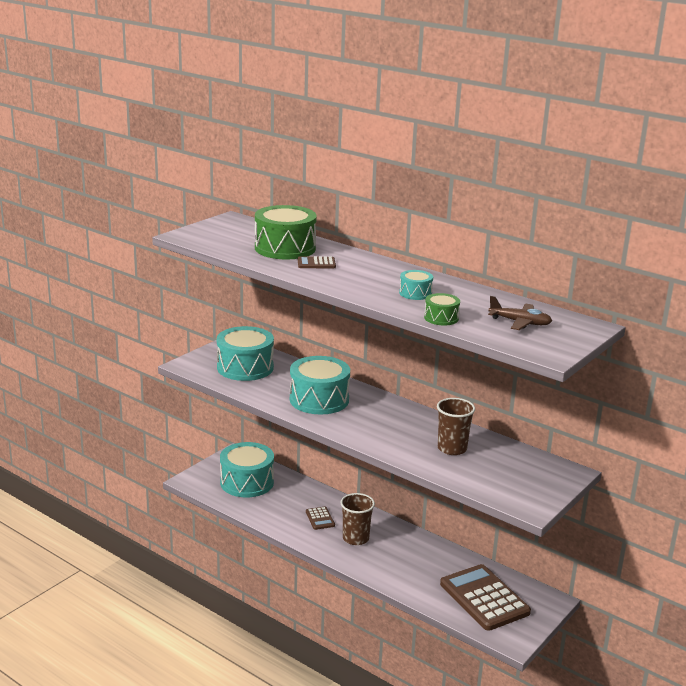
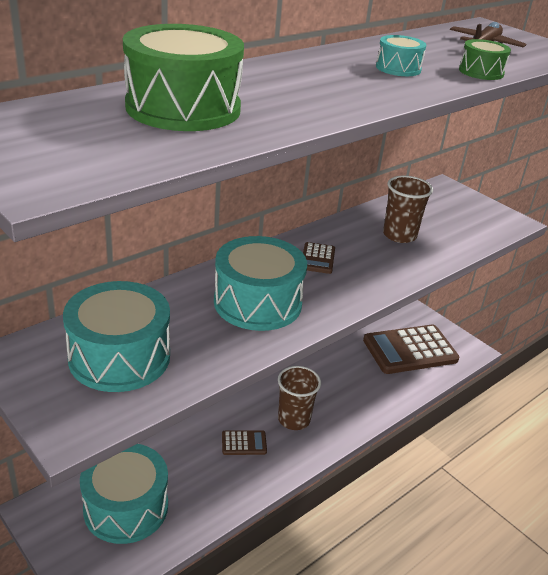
camera: 80 degrees left, 10 degrees up
(316, 263) = (268, 99): brown calculator -> brown calculator (318, 259)

